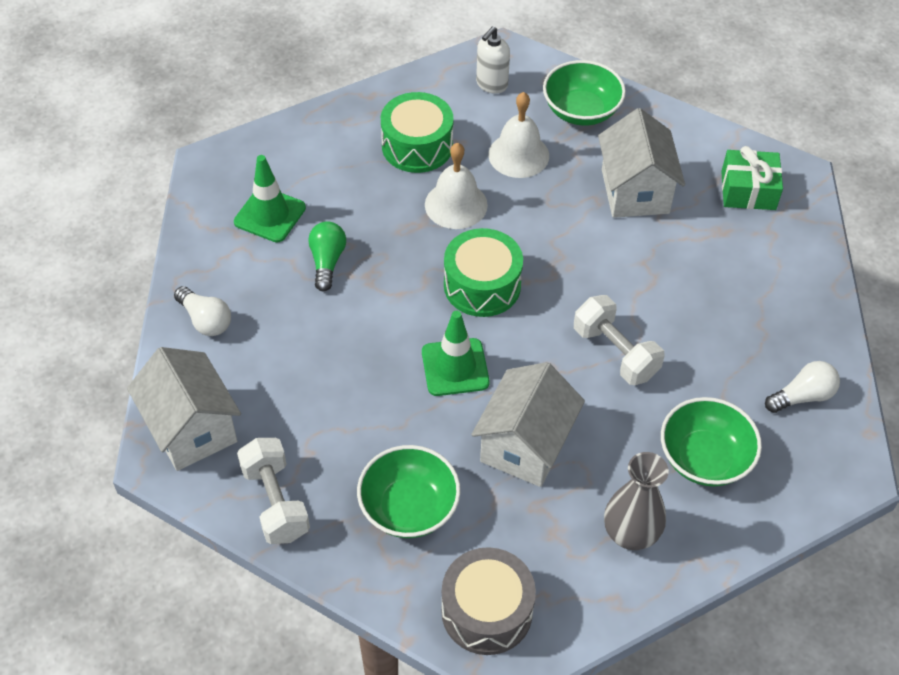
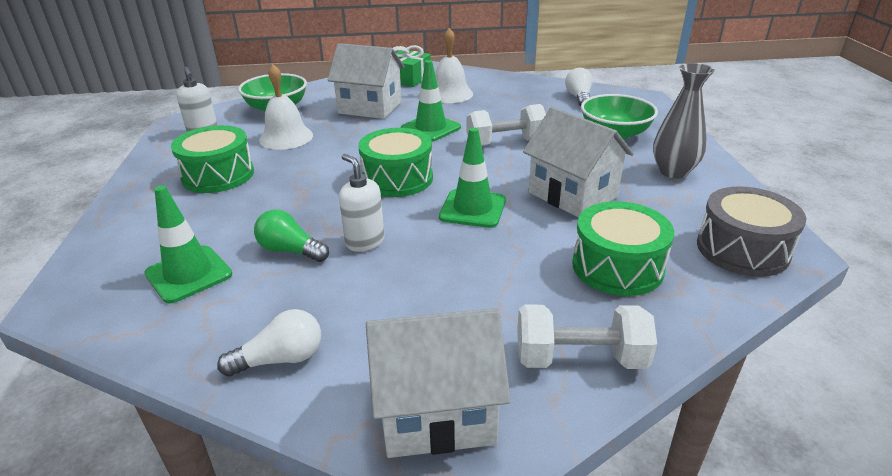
camera: 65 degrees left, 20 degrees down
(362, 306) = (364, 242): none -> white soap dispenser
(409, 507) = (617, 267): green bowl -> green drum
(456, 204) = (302, 172): white bell -> white bell (450, 94)
(613, 269) = (430, 128): none -> green traffic cone

